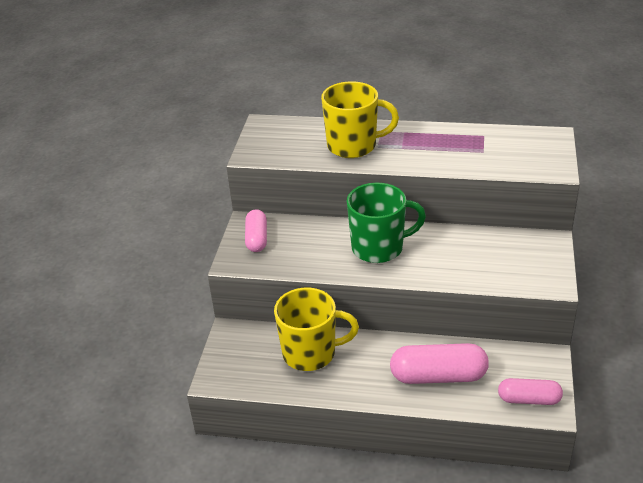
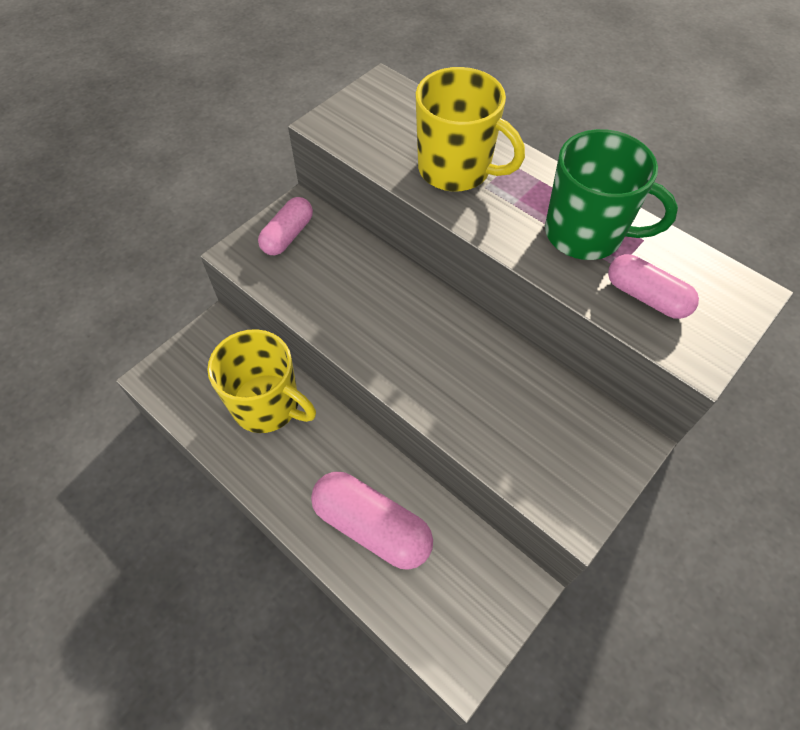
camera: 30 degrees right, 20 degrees up
(379, 248) = (406, 325): green mug -> green mug (585, 234)
(529, 399) = (447, 633): pink capsule -> pink capsule (646, 297)

